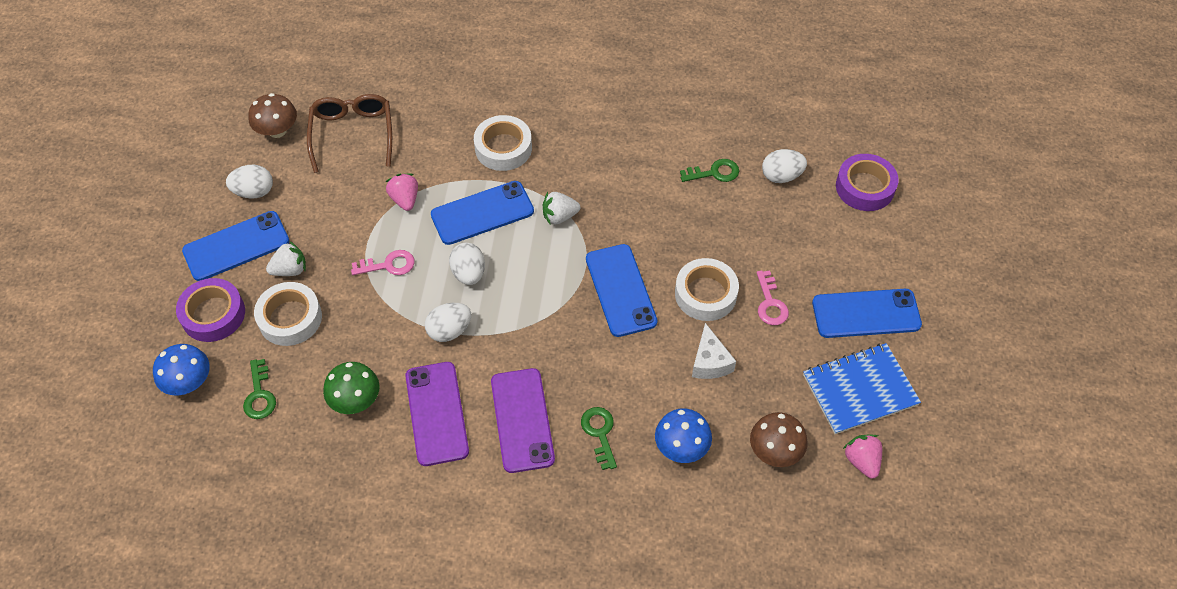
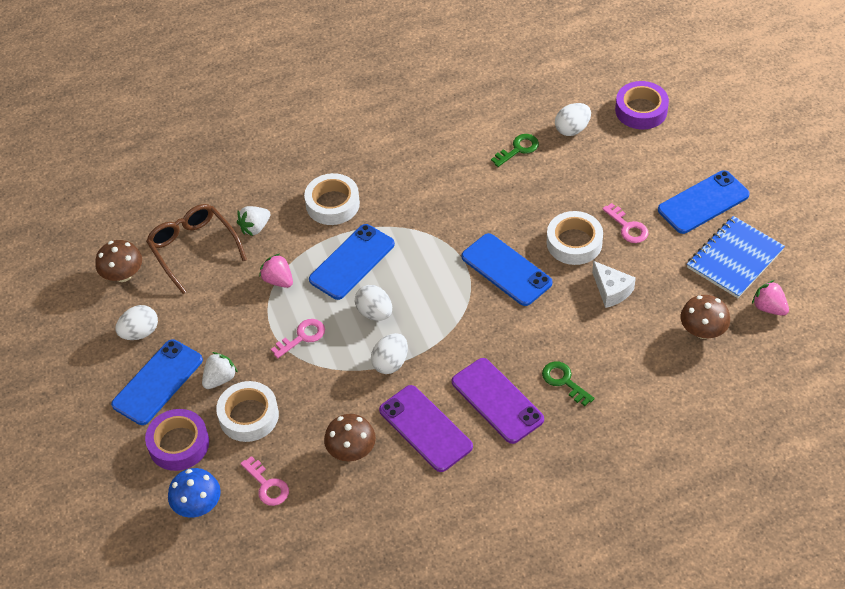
camera: 25 degrees left, 5 degrees down
(259, 395) = (267, 485): green key -> pink key
(355, 400) = (351, 450): green mushroom -> brown mushroom
(559, 216) = (418, 236): white strawberry -> white strawberry (255, 228)
(681, 447) = (632, 361): blue mushroom -> none

